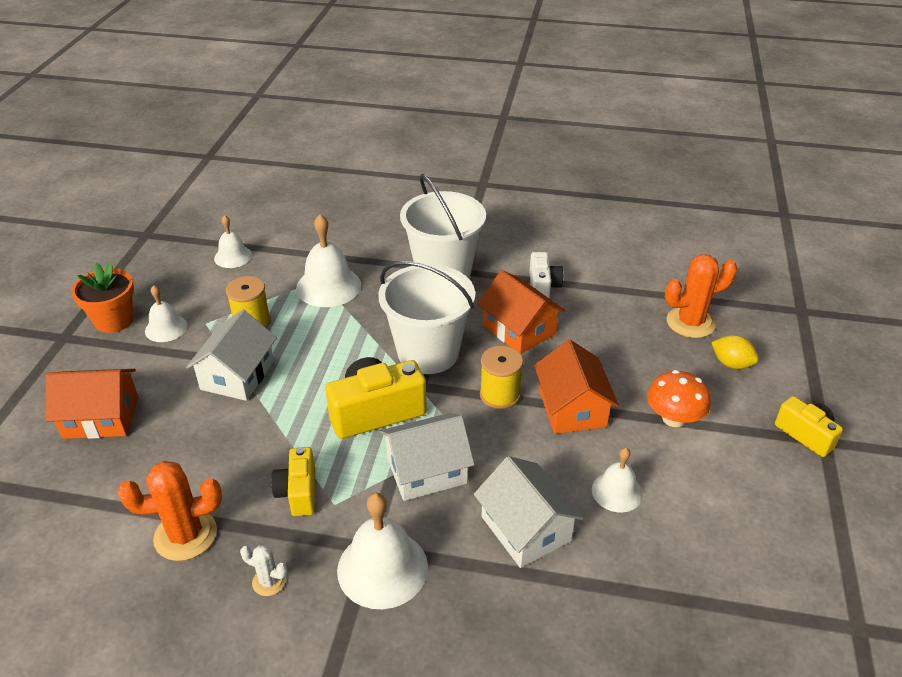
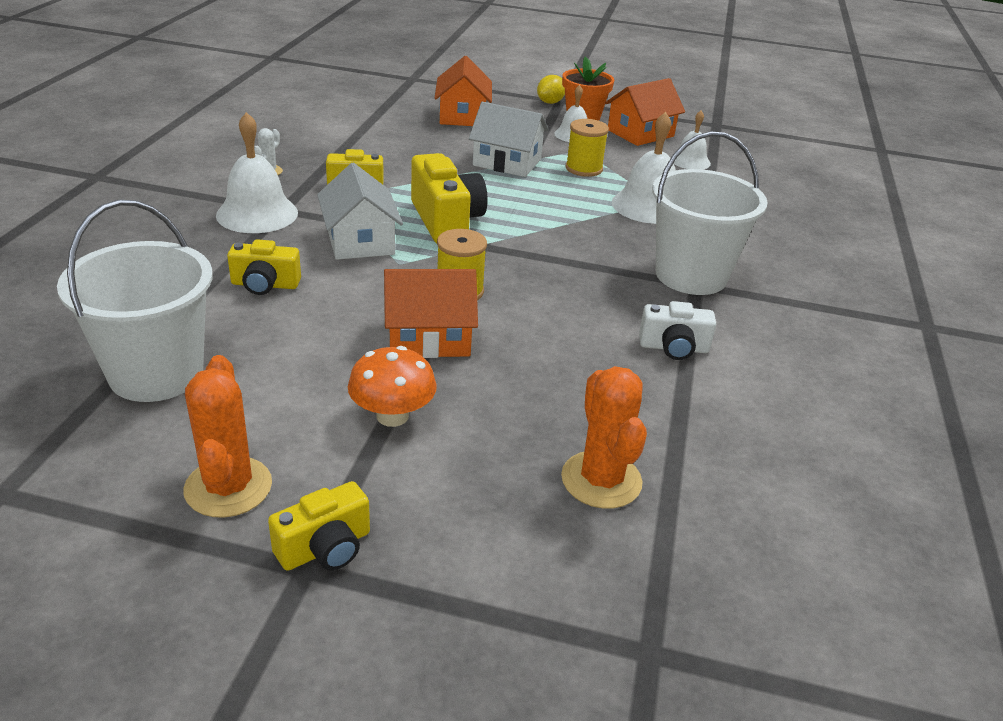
camera: 90 degrees right, 5 degrees down
(185, 535) = (329, 144): orange cactus -> orange cactus (228, 487)
(428, 353) = (534, 254): white bucket -> white bucket (156, 373)
(519, 329) = (577, 317): orange house -> orange house (640, 133)
(525, 528) = (265, 285): white house -> yellow camera
(617, 491) = (288, 348): white bell -> none
(731, 364) = (498, 503): yellow lemon -> yellow lemon (550, 102)

